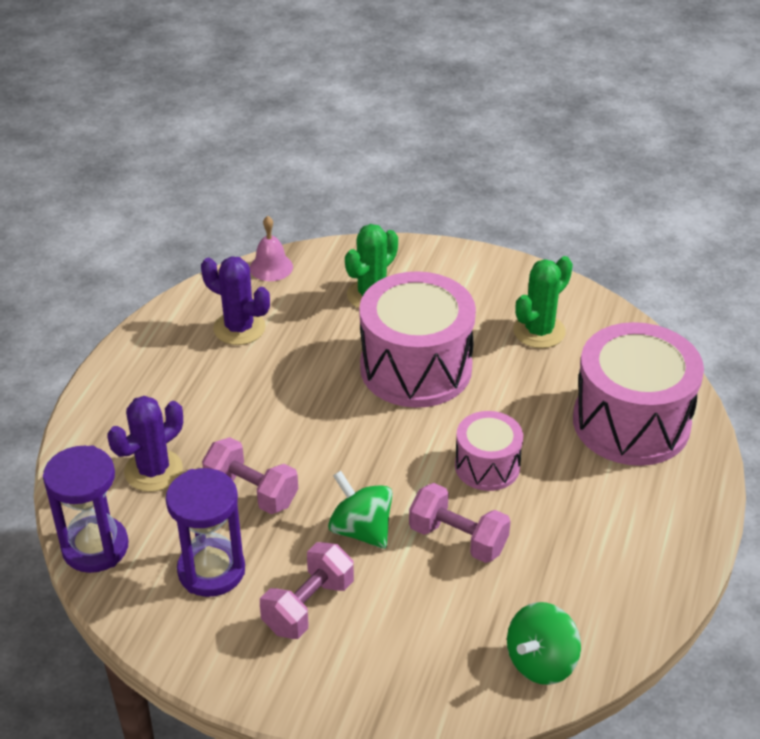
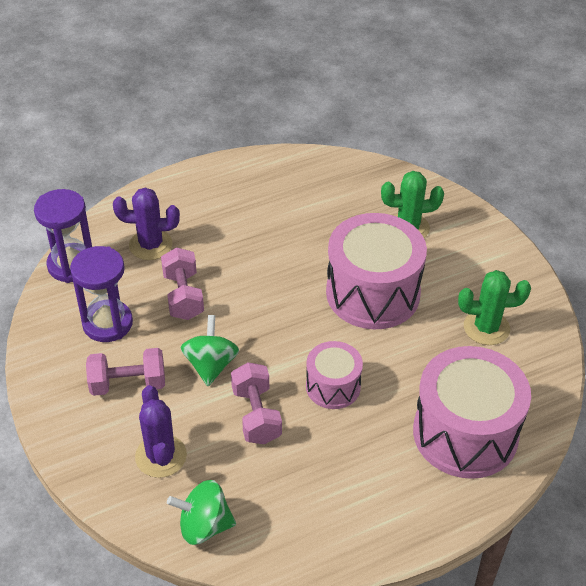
camera: 45 degrees right, 5 degrees up
(239, 328) = (301, 194): purple cactus -> purple cactus (161, 456)
(271, 267) = (369, 168): pink bell -> none

